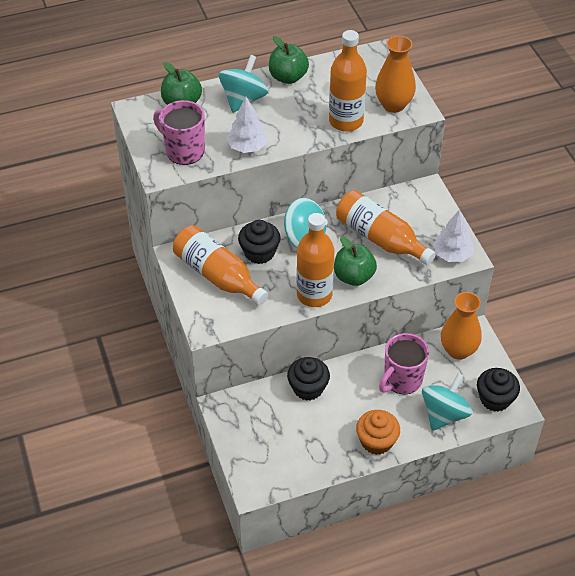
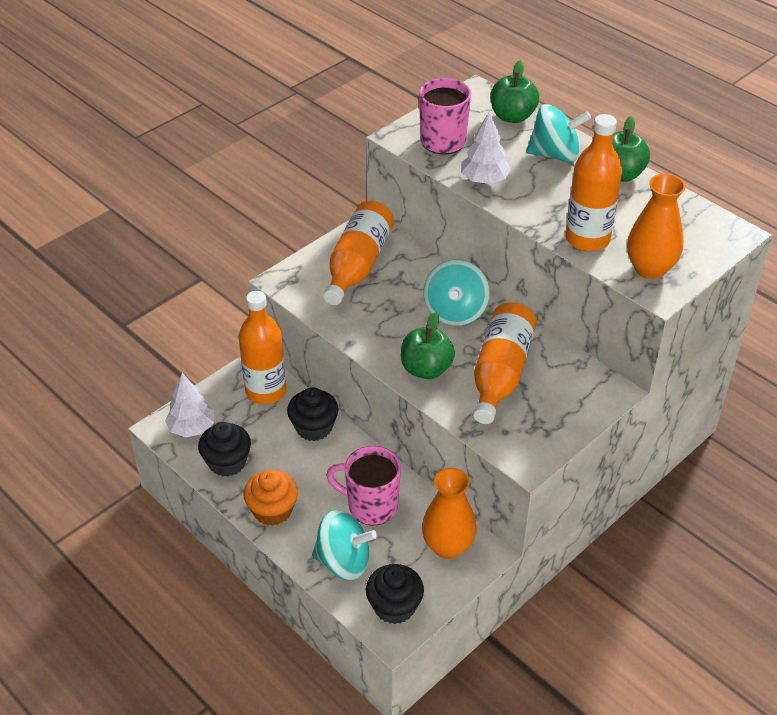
camera: 65 degrees right, 5 degrees down
(259, 252) = (410, 284): black cupcake -> black cupcake (227, 462)
(314, 295) = (378, 345): orange bottle -> orange bottle (265, 391)
(452, 255) = (521, 446): white tree -> white tree (191, 428)

